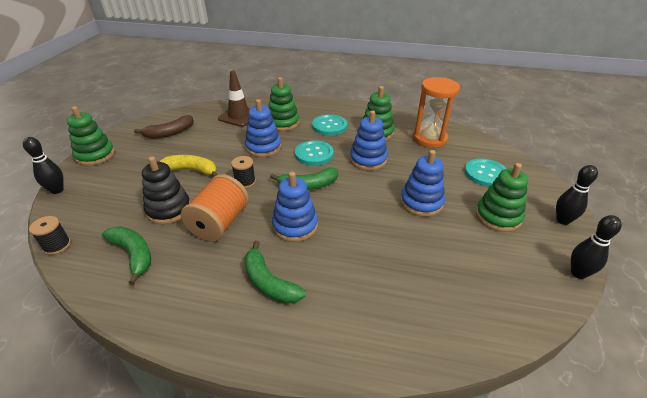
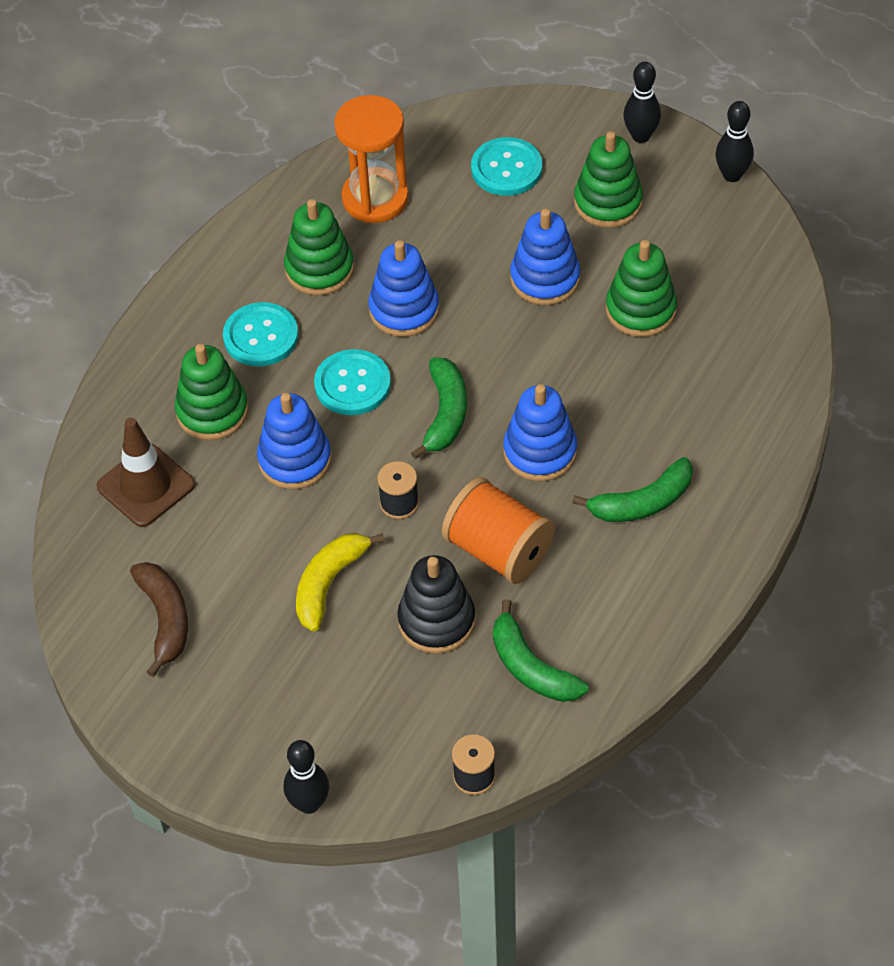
camera: 70 degrees left, 15 degrees up
(95, 155) = (201, 754): green stacking toy -> green stacking toy (640, 310)
(133, 254) = (531, 667): green banana -> green banana turned 105 degrees counterclockwise

